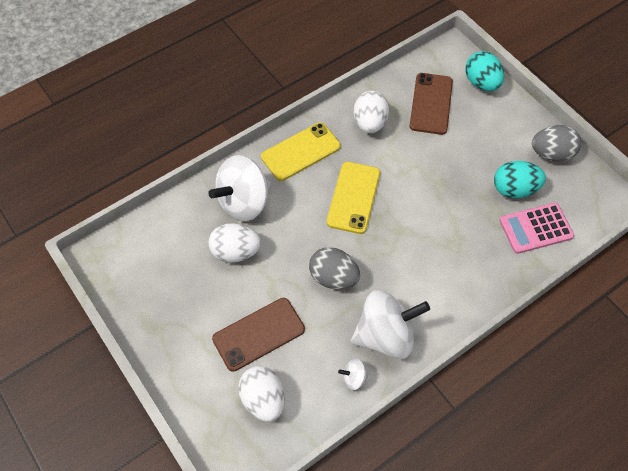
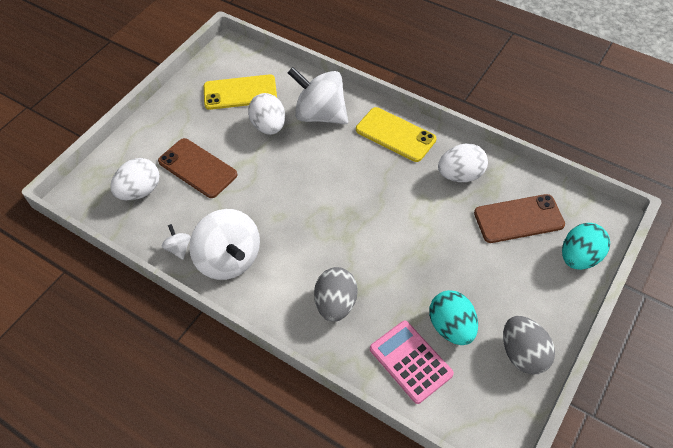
camera: 70 degrees right, 5 degrees down
(333, 277) = (273, 201): grey egg -> grey egg (336, 304)
(353, 197) = (366, 189): yellow phone -> yellow phone (240, 92)

